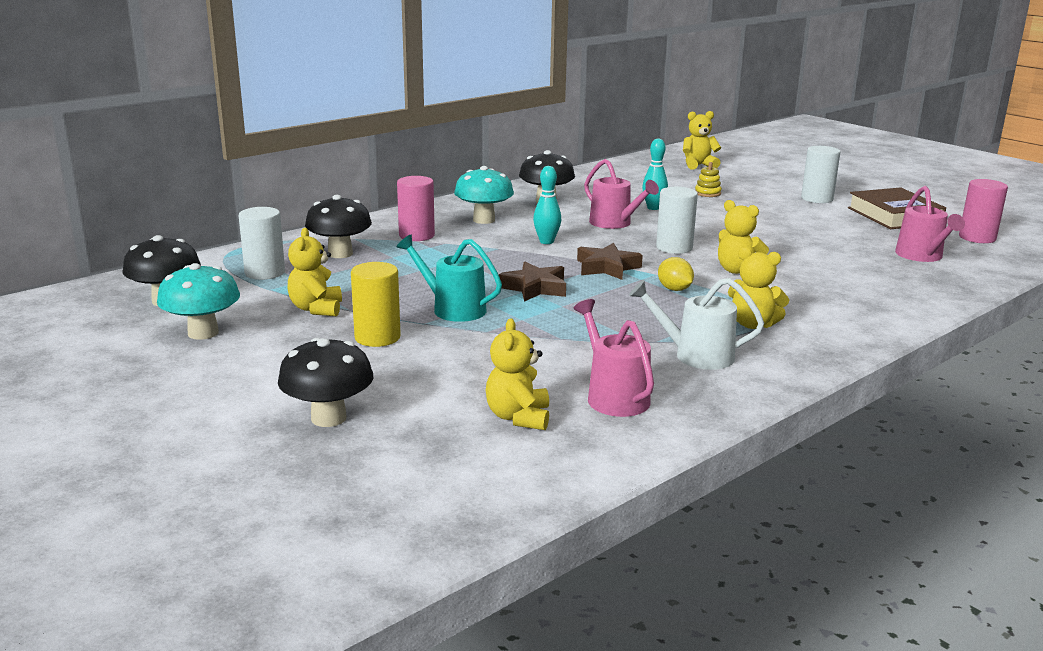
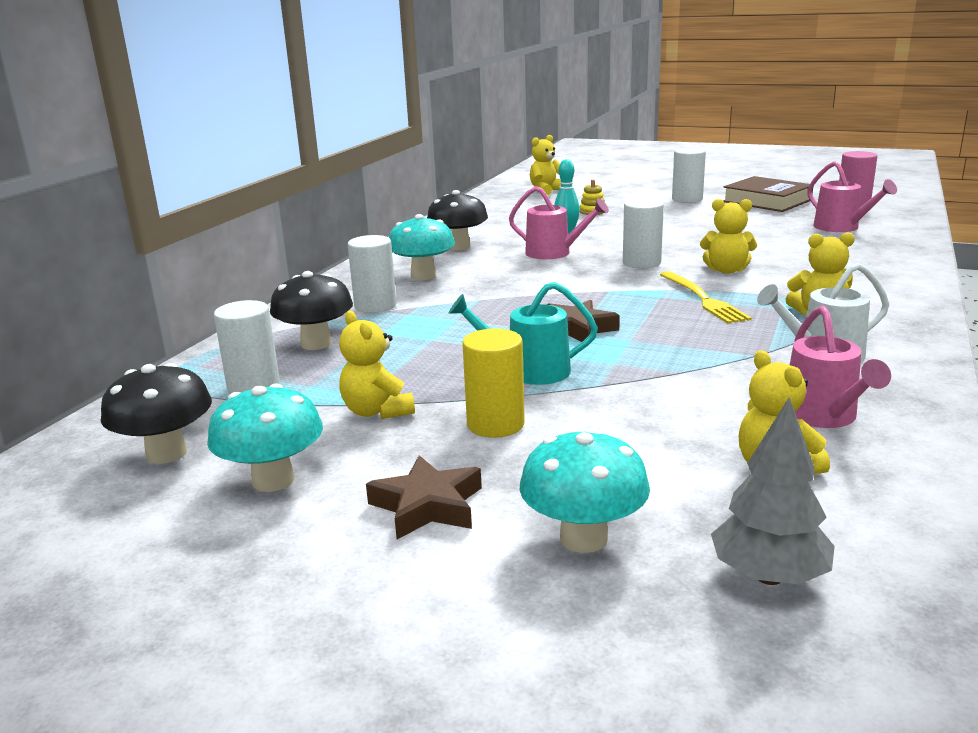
camera: 25 degrees left, 0 degrees up
(328, 418) = (583, 538): black mushroom -> turquoise mushroom
(404, 473) = (769, 576): none -> grey tree
(416, 235) = (375, 306): pink cylinder -> white cylinder
(546, 242) = (517, 283): turquoise bowling pin -> none
(607, 267) = (612, 294): brown star -> brown star (427, 506)
(614, 396) = (823, 416): pink watering can -> pink watering can turned 135 degrees counterclockwise
(674, 289) = (703, 299): yellow lemon -> yellow fork

